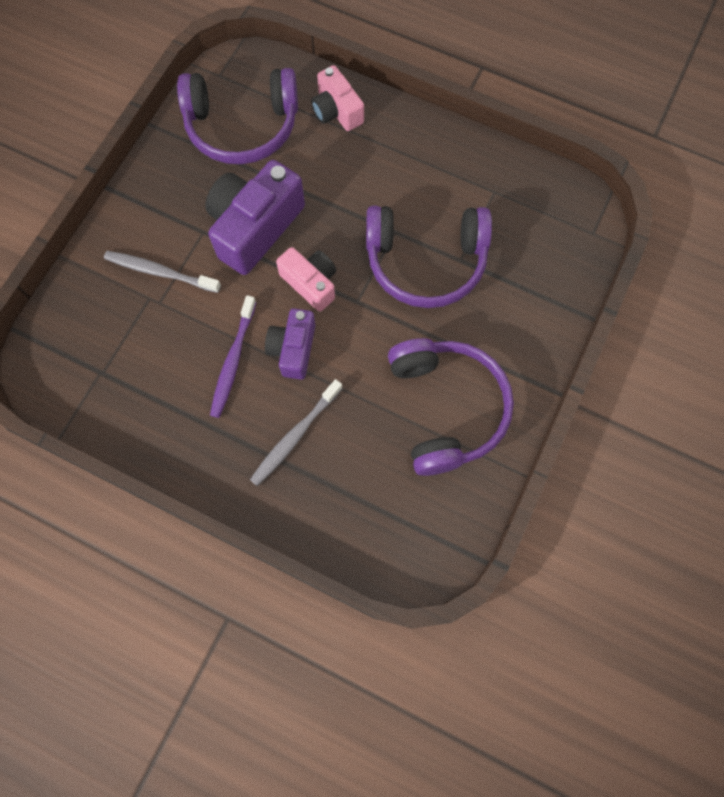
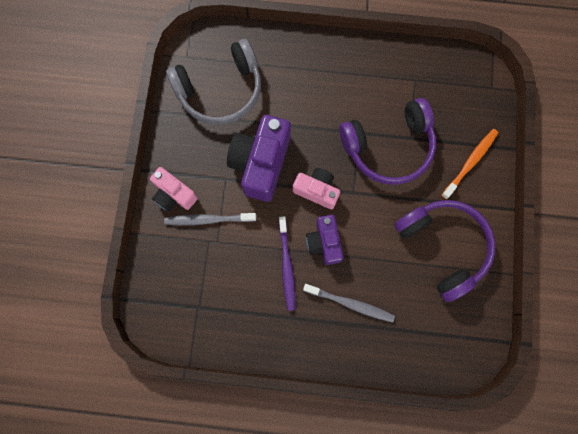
camera: 20 degrees left, 5 degrees up
(242, 127) = (220, 91): purple headphones -> grey headphones
(294, 436) = (351, 304): grey toothbrush -> grey toothbrush turned 90 degrees counterclockwise
(336, 111) = (282, 56): pink camera -> pink camera (174, 194)
(526, 315) = (470, 162): none -> orange toothbrush

